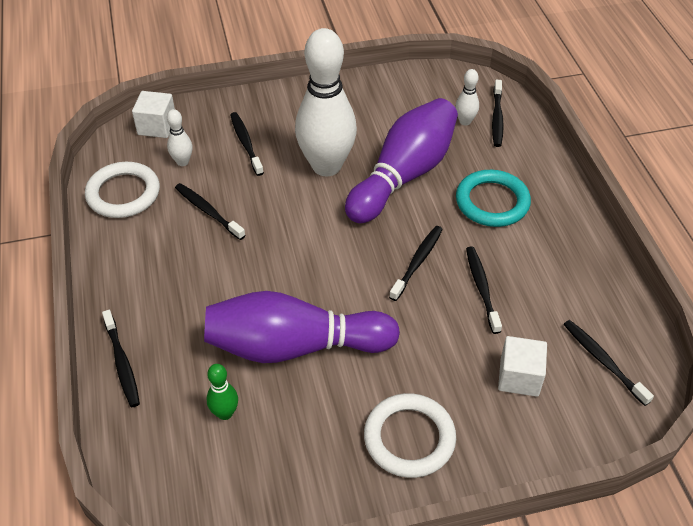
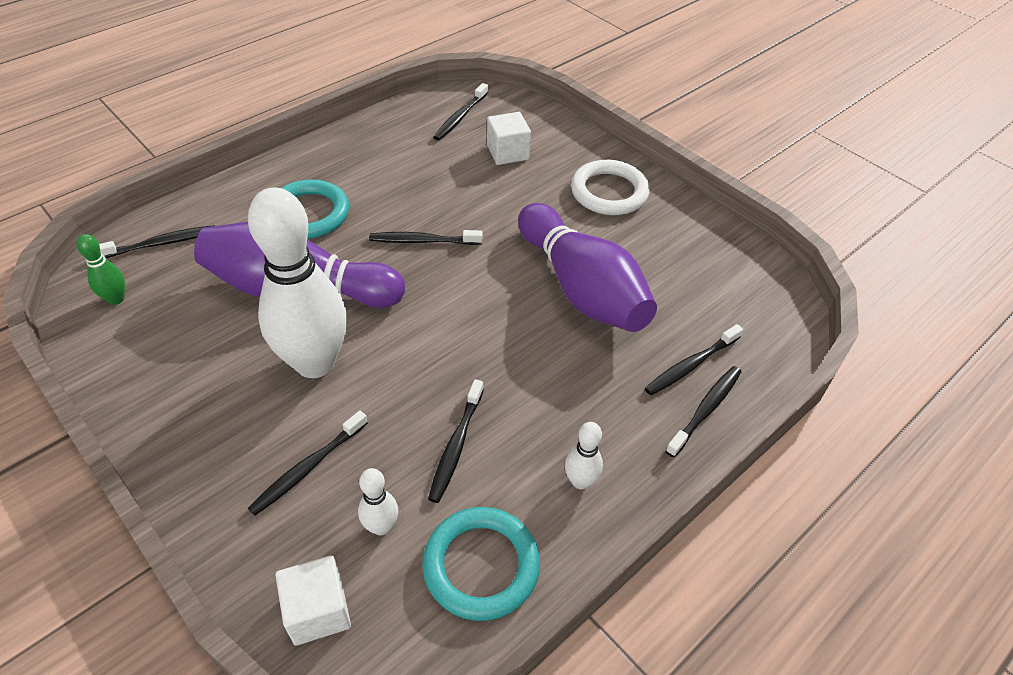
camera: 120 degrees left, 0 degrees up
(123, 193) = (481, 565): white ring -> turquoise ring
(225, 413) = (684, 305): green bowling pin -> green bowling pin (116, 299)
(465, 121) = (177, 267): white bowling pin -> white bowling pin (580, 481)
(482, 288) = (429, 193): black toothbrush -> black toothbrush (691, 365)

